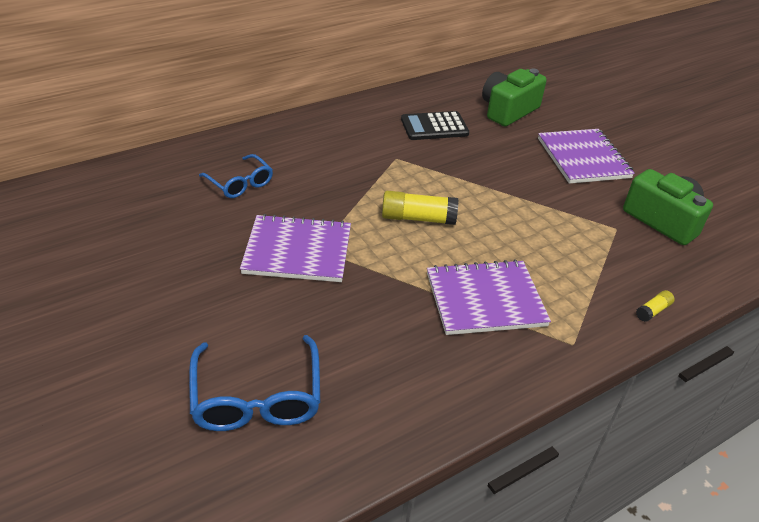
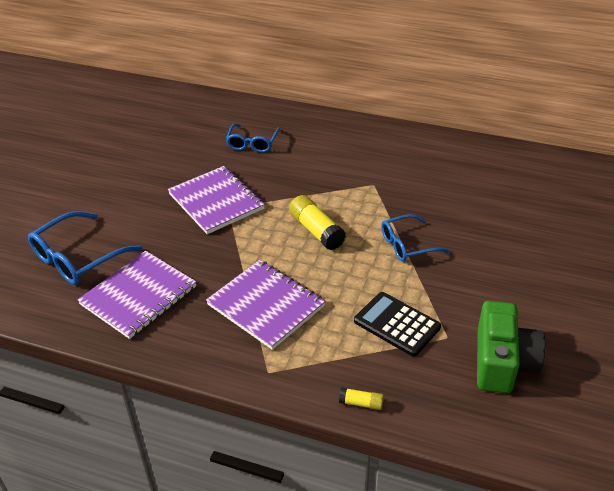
camera: 55 degrees right, 0 degrees up
(434, 127) = (443, 180): black calculator -> black calculator (397, 324)
(492, 186) = (407, 245): none -> blue glasses
(508, 110) = (531, 202): green camera -> none
(583, 158) = (526, 275): purple notebook -> purple notebook (139, 296)

